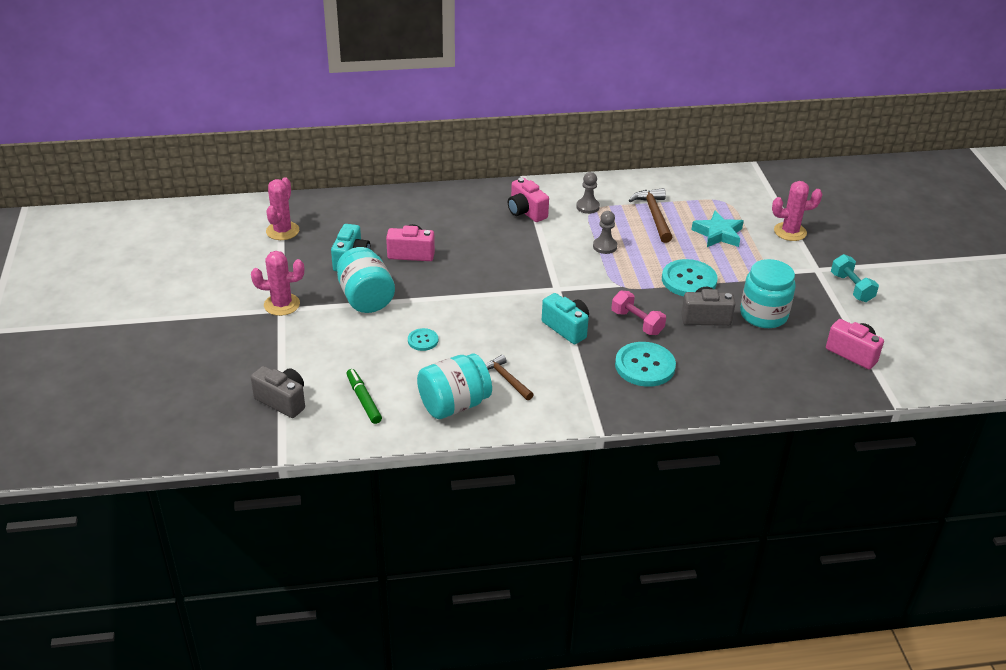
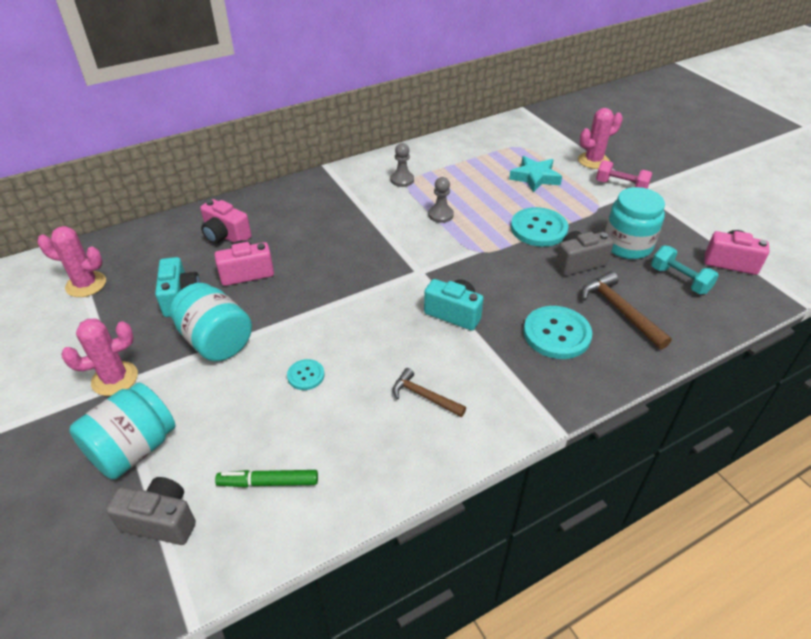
camera: 20 degrees left, 5 degrees up
(282, 231) = (86, 284): pink cactus -> pink cactus turned 75 degrees counterclockwise
(363, 400) = (268, 482): green marker -> green marker turned 45 degrees counterclockwise
(454, 404) = (381, 451): turquoise jar -> turquoise jar (133, 449)
(526, 212) = (345, 199): pink camera -> pink camera (226, 236)
(637, 322) = (519, 287): pink dumbbell -> pink dumbbell (621, 186)
(654, 215) = (467, 174): brown hammer -> brown hammer (620, 311)
(851, 288) = (680, 199): turquoise dumbbell -> turquoise dumbbell (679, 280)

